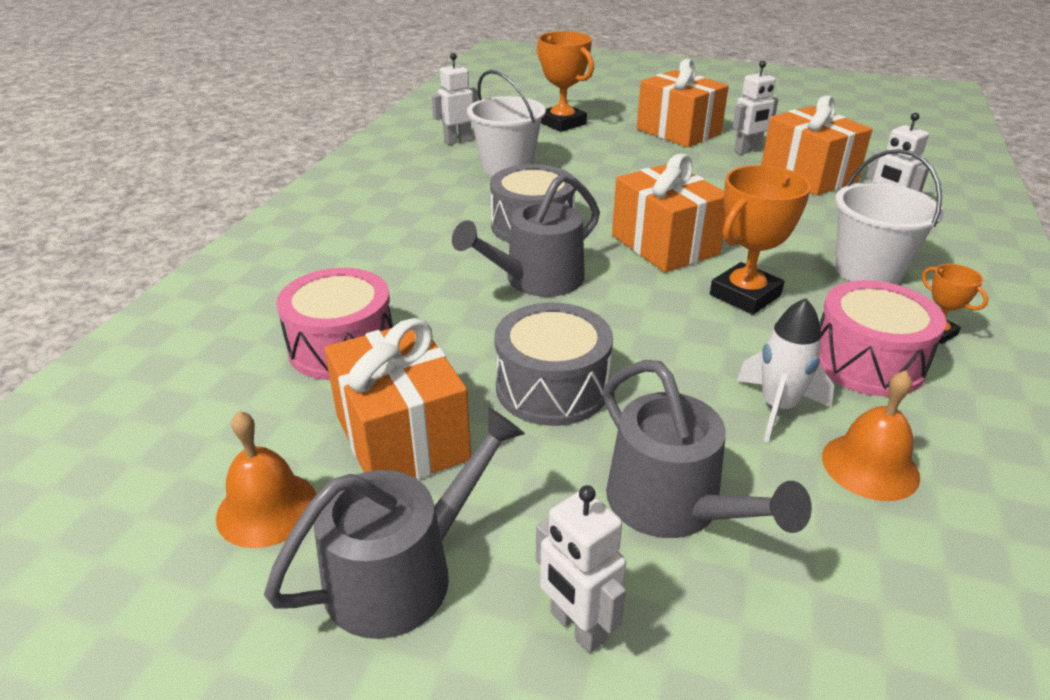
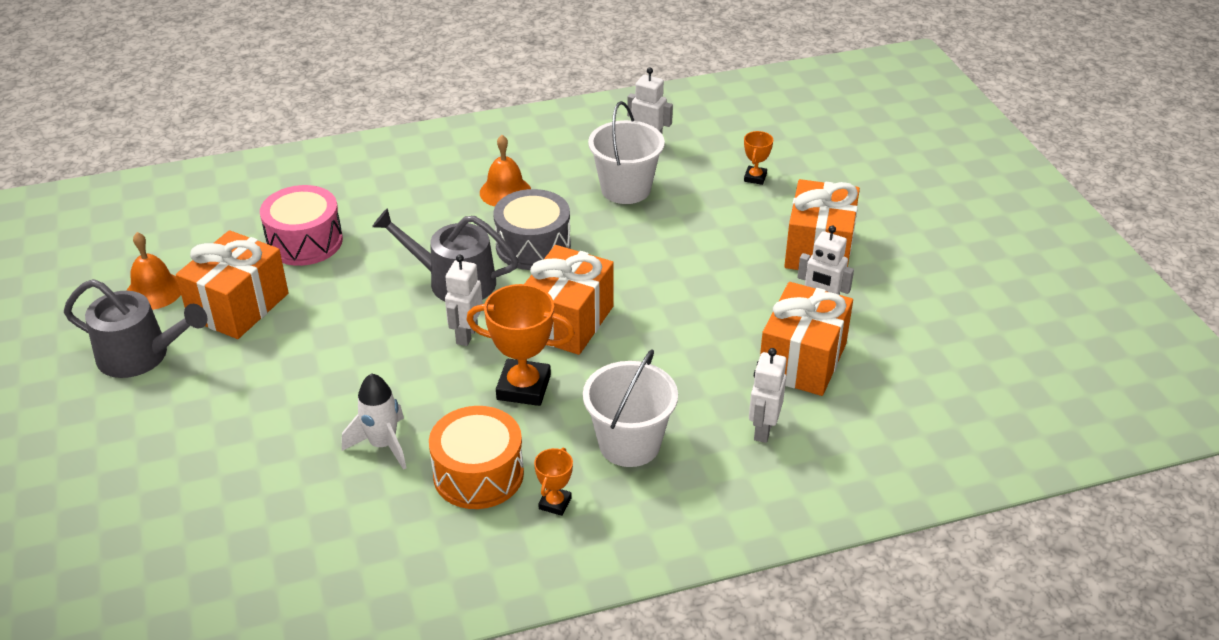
camera: 55 degrees right, 5 degrees up
(552, 387) = (329, 341): grey drum -> none
(562, 123) = (755, 177): orange trophy -> orange trophy, size x0.52
(577, 627) = (142, 427): white robot -> white robot (466, 335)
(673, 505) = (253, 429): grey watering can -> none
(867, 361) = (478, 474): pink drum -> orange drum
(870, 466) = (349, 502): orange bell -> orange bell (505, 192)

